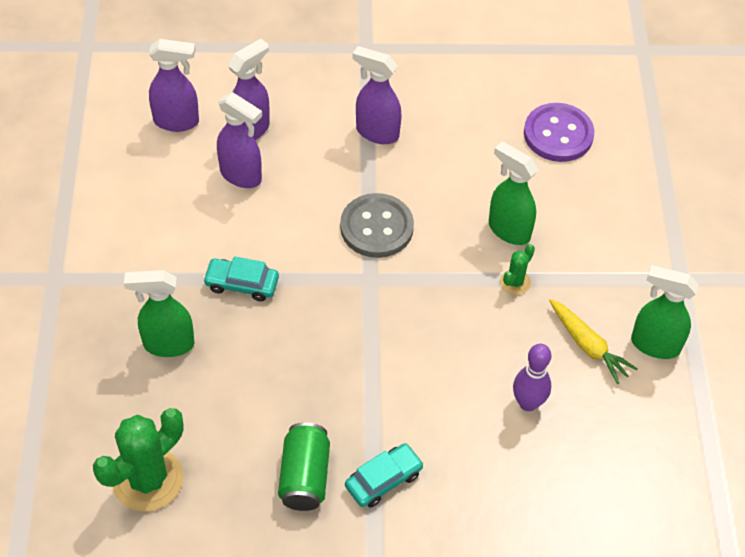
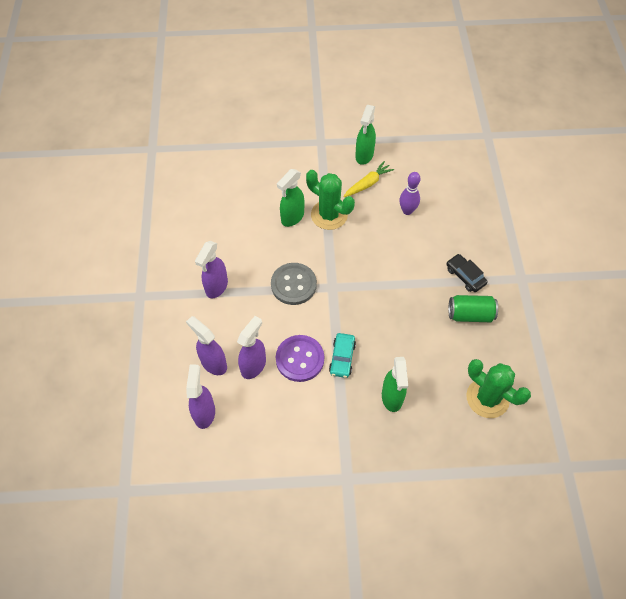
camera: 90 degrees left, 5 degrees up
(383, 480) = (465, 276): turquoise car -> black car
(515, 282) = (329, 215): green cactus -> green cactus, size x2.08
(558, 134) = (219, 192): purple button -> purple button (300, 359)

